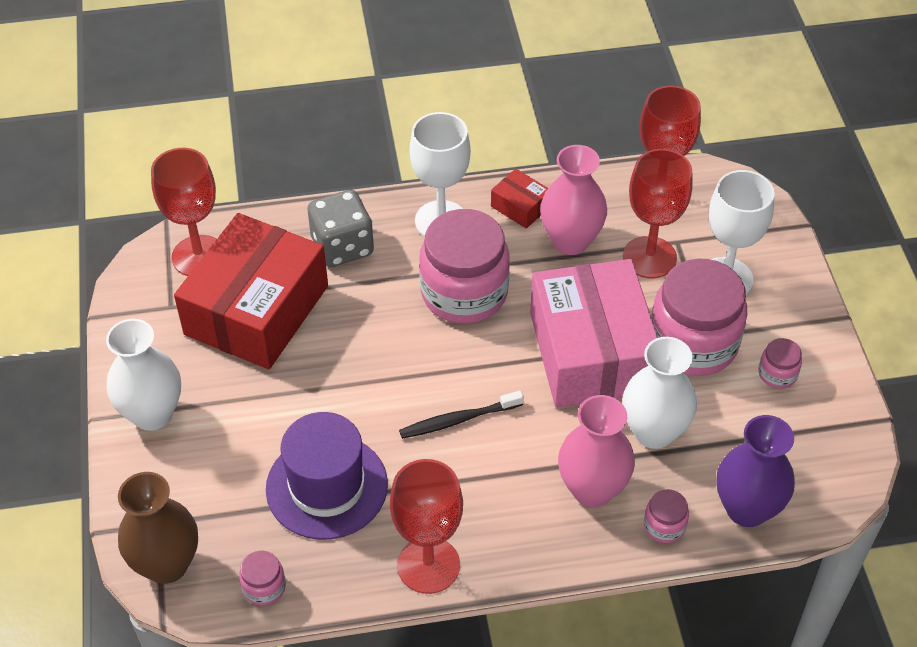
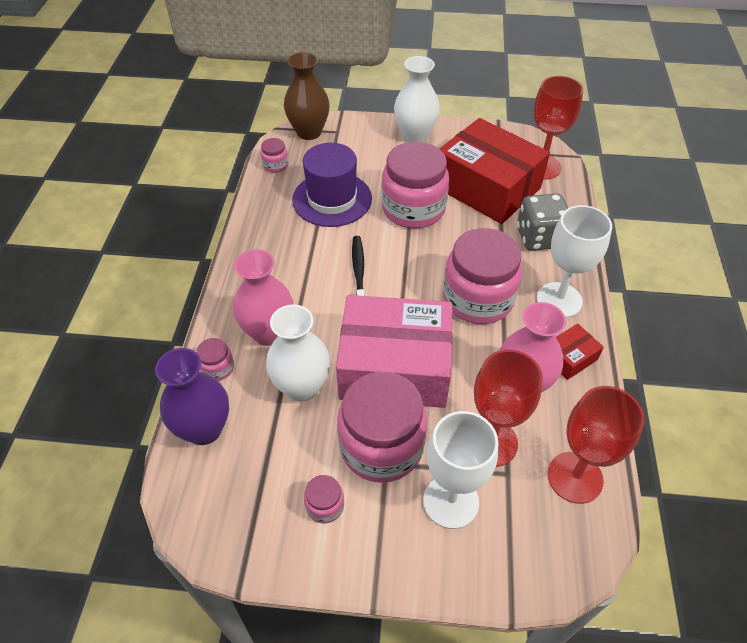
camera: 105 degrees right, 0 degrees up
(322, 384) = (413, 209): none -> pink jar
(428, 565) = (253, 234): red goblet -> none

